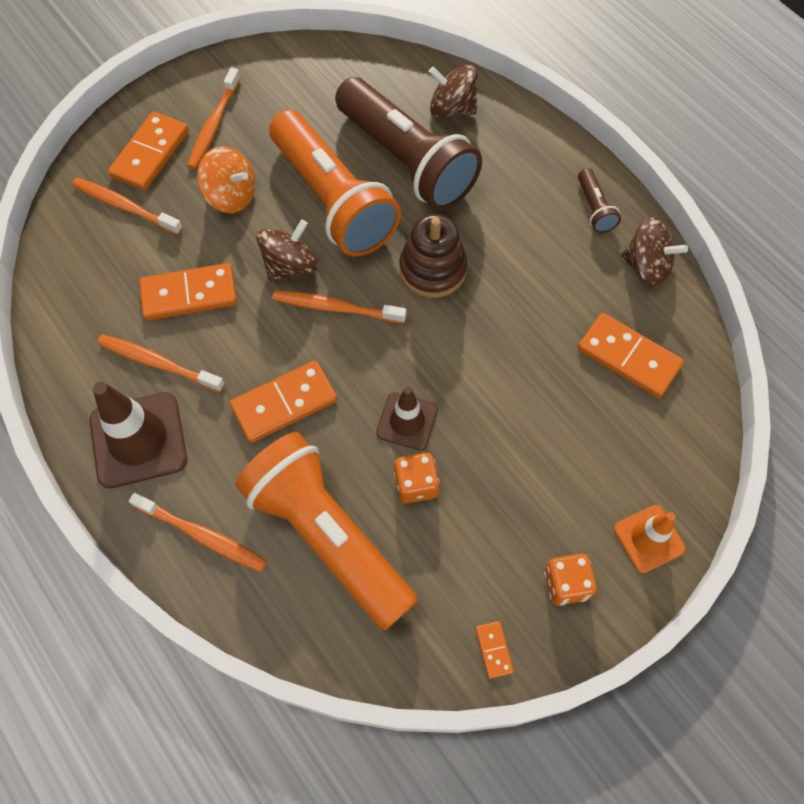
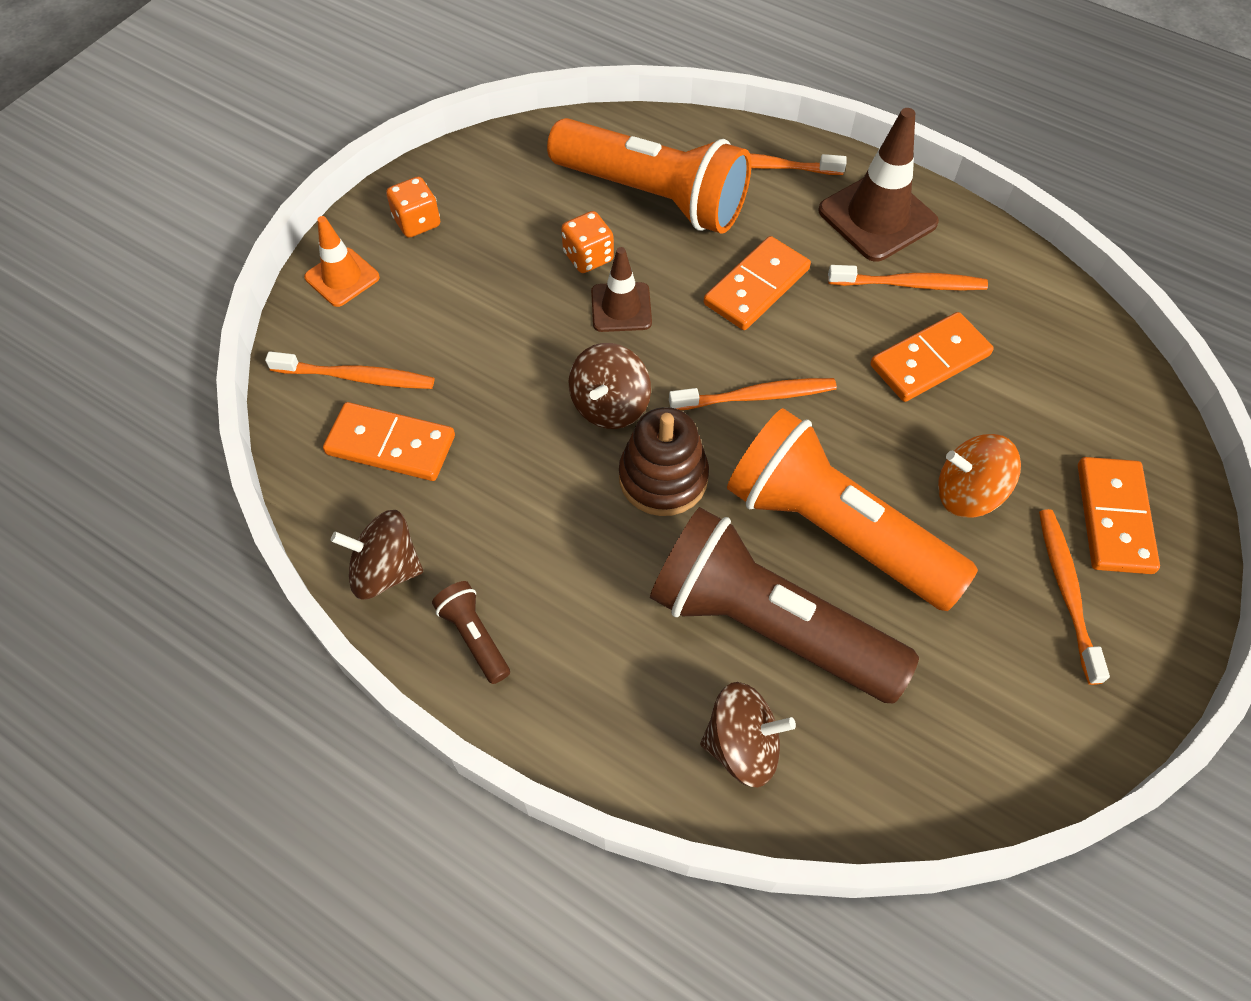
camera: 160 degrees right, 5 degrees down
(125, 206) = (1084, 437): orange toothbrush -> orange toothbrush (356, 377)
(290, 266) = (837, 428): brown spinning top -> brown spinning top (609, 405)
(493, 650) = (470, 162): orange domino -> none

